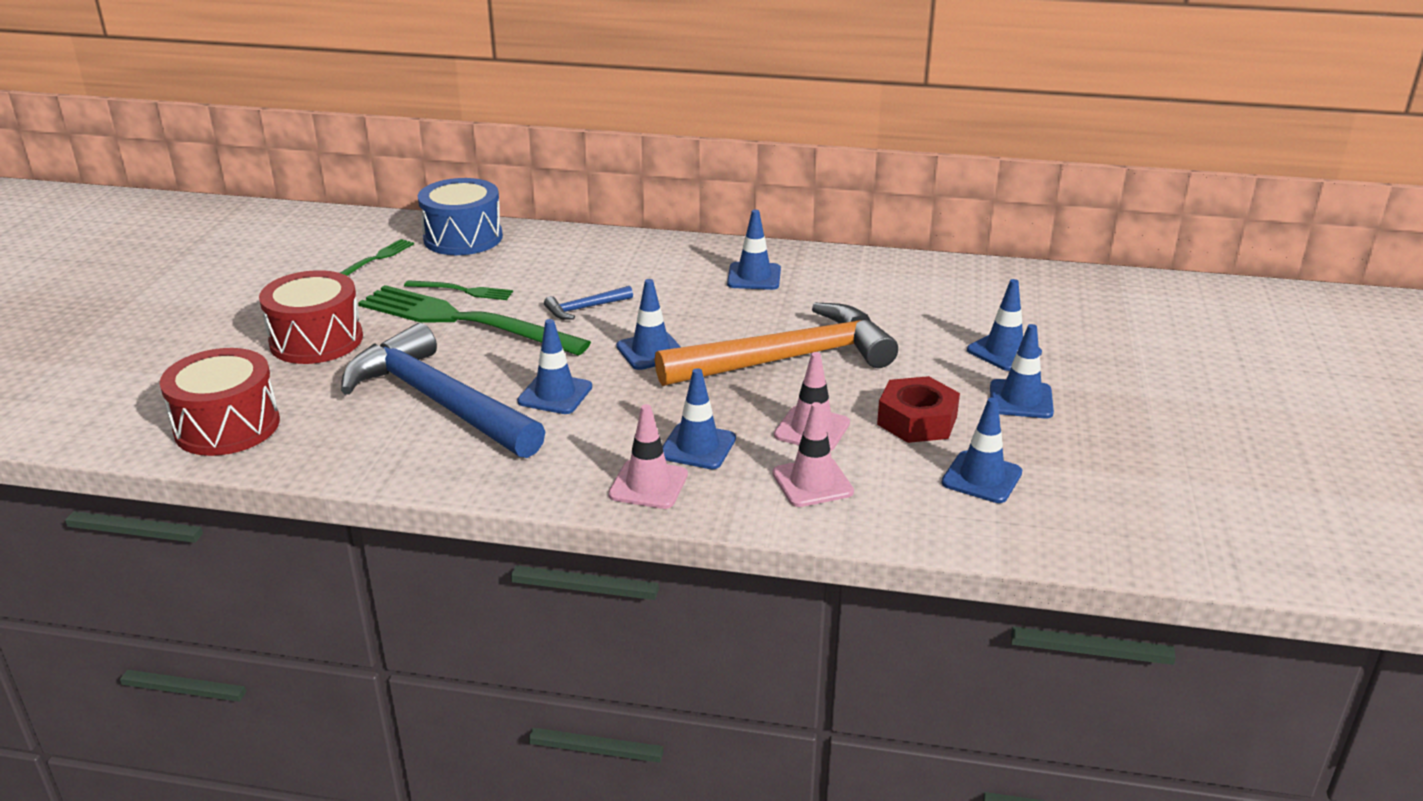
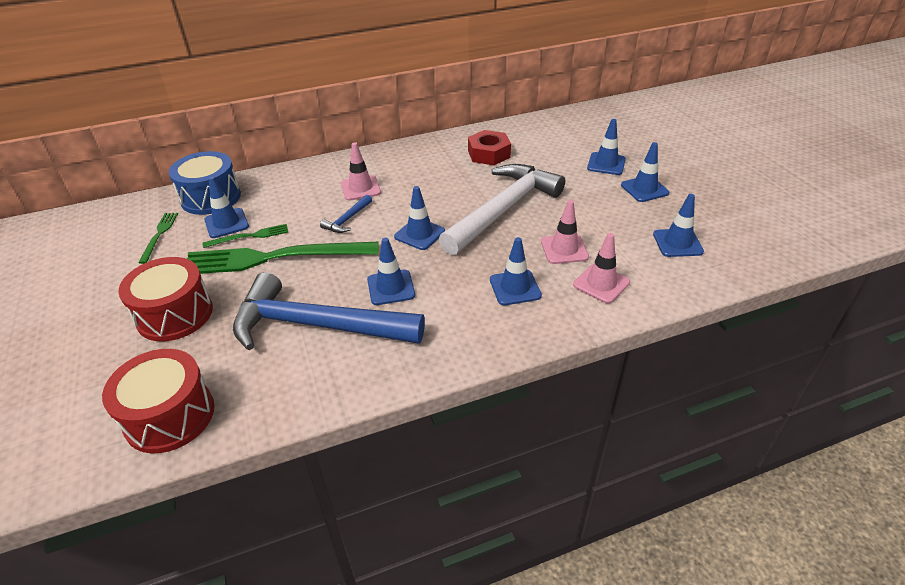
camera: 30 degrees left, 10 degrees up
(648, 485) = (514, 327): pink traffic cone -> pink traffic cone (360, 188)
(754, 277) = (428, 163): blue traffic cone -> blue traffic cone (226, 223)
(786, 359) = (503, 210): orange hammer -> white hammer
(917, 420) = (610, 221): red nut -> red nut (489, 154)

